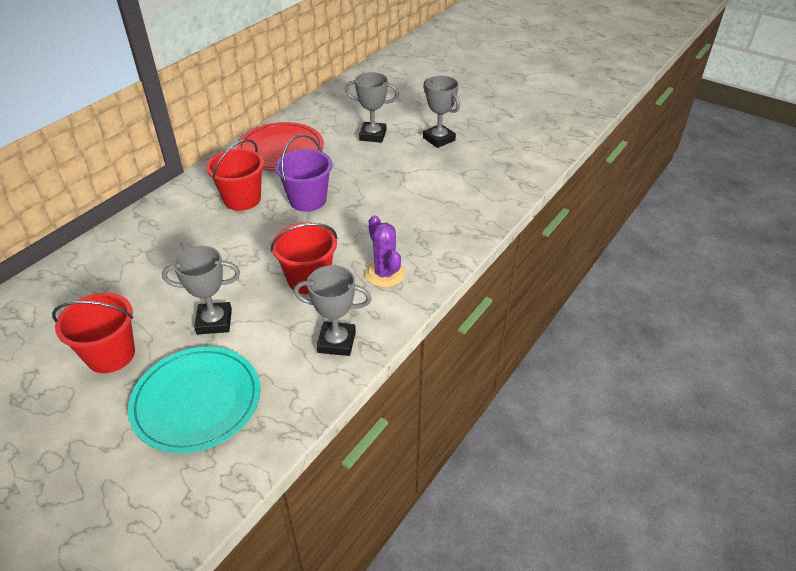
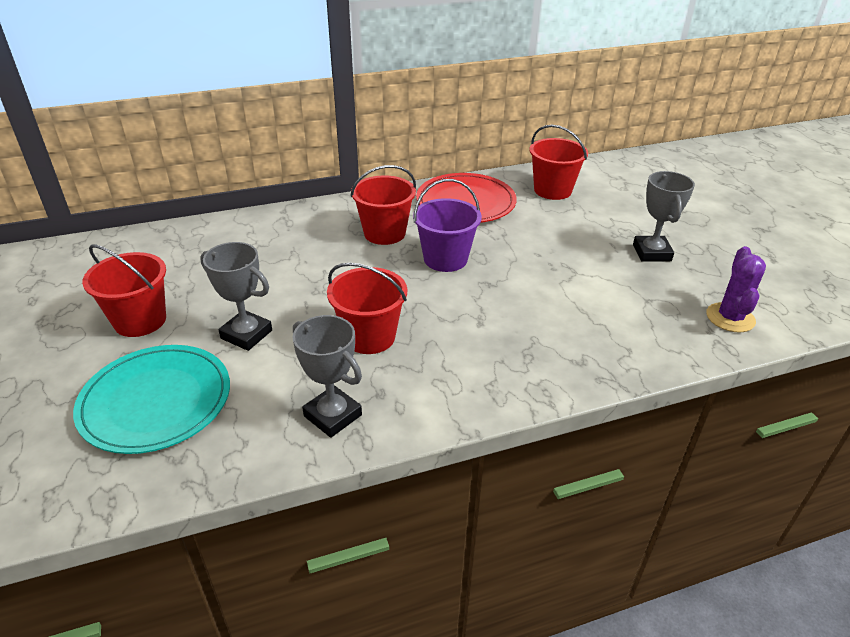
camera: 35 degrees right, 5 degrees down
(335, 116) = (552, 190): none -> red bucket
(373, 135) = (576, 222): grey trophy -> none
(385, 274) = (452, 369): purple cactus -> purple cactus (730, 318)

